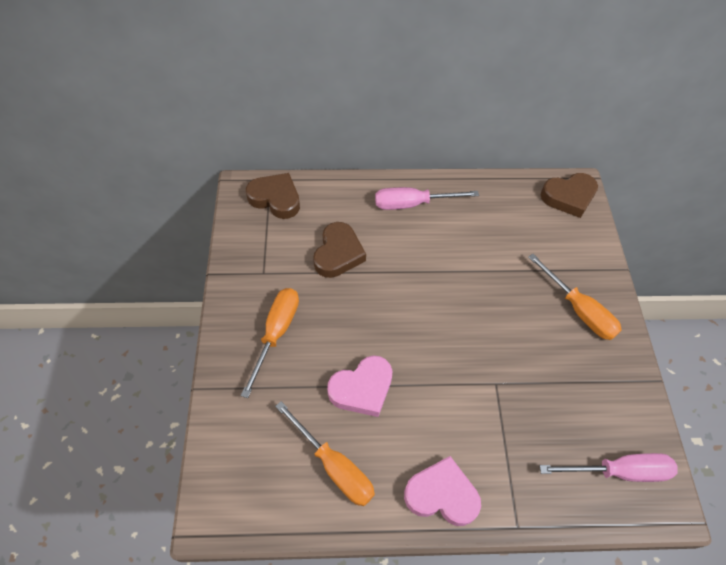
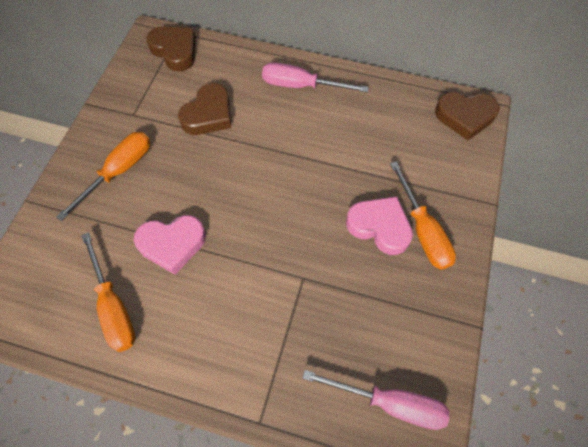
camera: 20 degrees right, 5 degrees up
(441, 494) = (200, 366): pink heart -> pink heart (379, 227)

